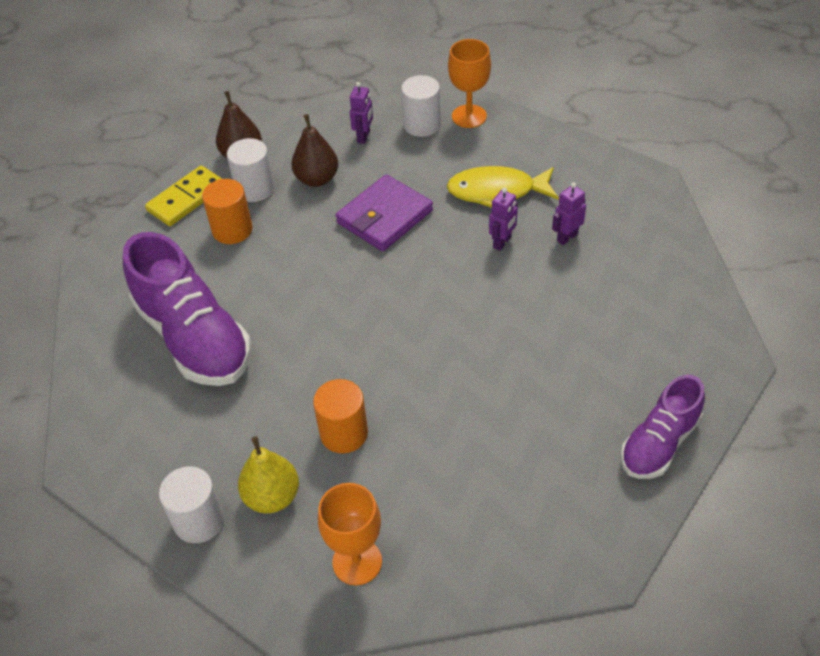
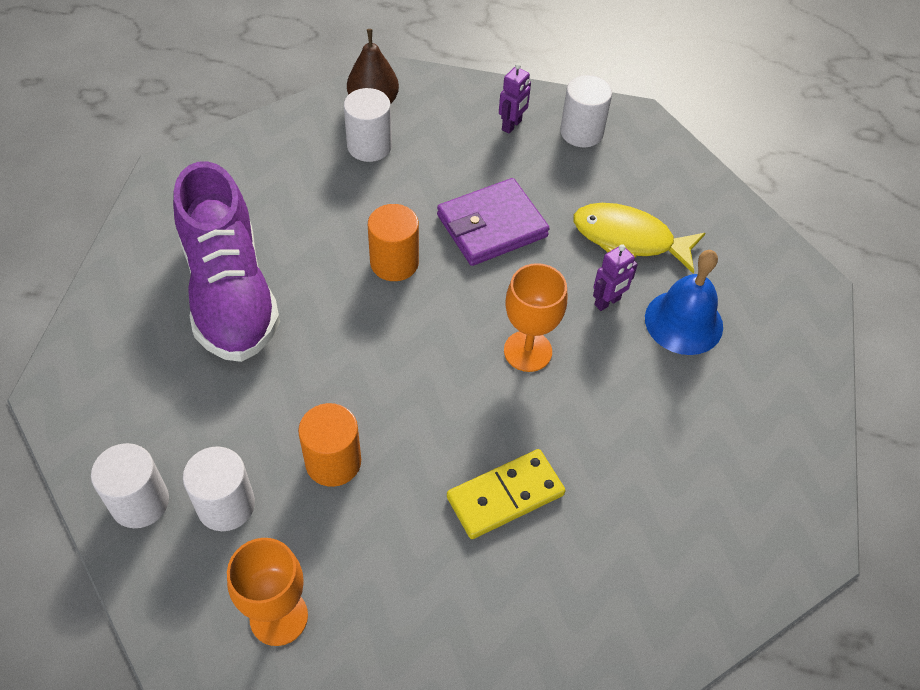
camera: 15 degrees right, 5 degrees up
(187, 199) = (294, 133): yellow domino -> yellow domino (505, 496)
(232, 230) = (324, 185): orange cylinder -> orange cylinder (394, 262)
(272, 496) = (226, 505): yellow pear -> white cylinder
(317, 179) = (439, 157): brown pear -> none
(469, 116) = (638, 139): orange goblet -> orange goblet (527, 351)
(567, 237) = (683, 322): purple robot -> blue bell
(659, 443) = (676, 612): purple shoe -> none

